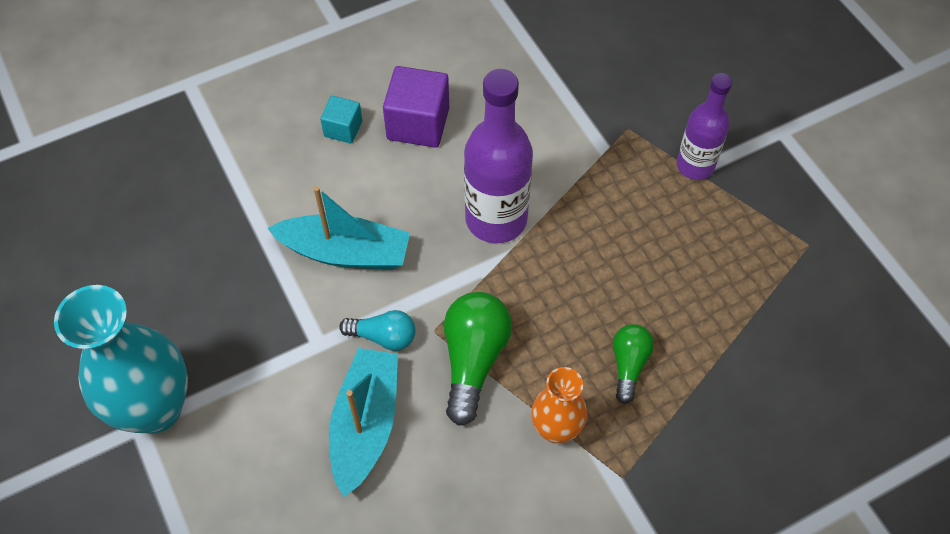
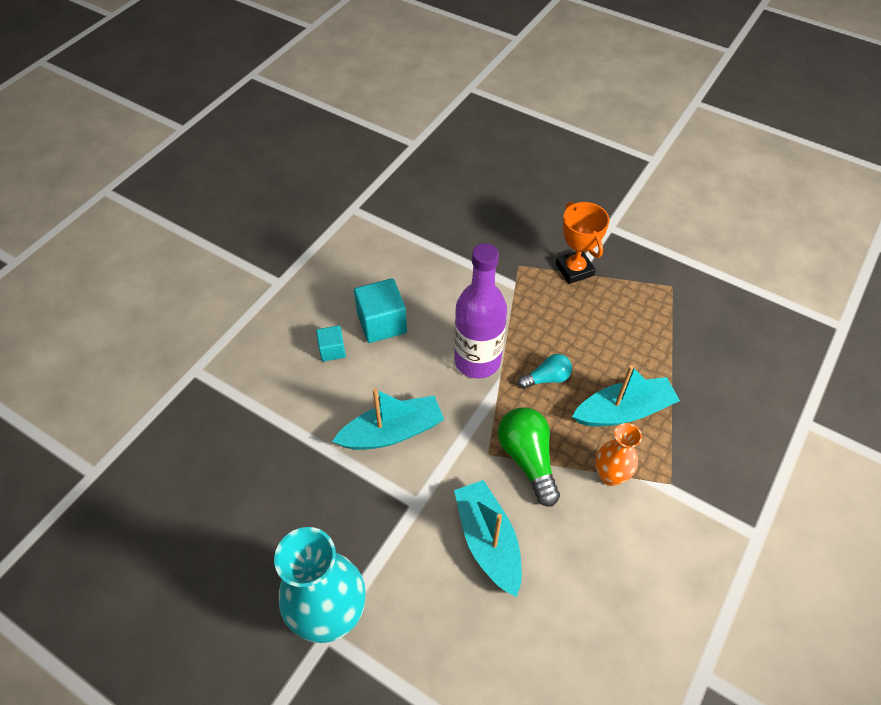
camera: 30 degrees left, 5 degrees down
(383, 337) = (458, 475): turquoise light bulb -> turquoise light bulb (547, 378)
(418, 123) = (382, 323): purple cube -> turquoise cube
(629, 365) = (624, 411): green light bulb -> turquoise boat
(695, 166) = (574, 270): purple bottle -> orange trophy

